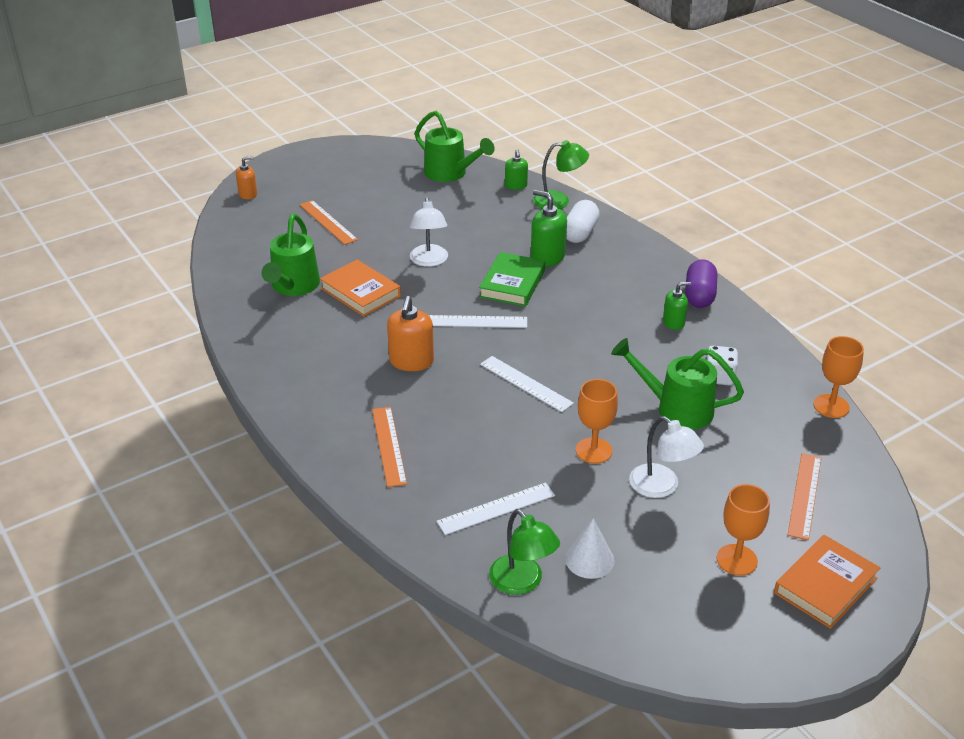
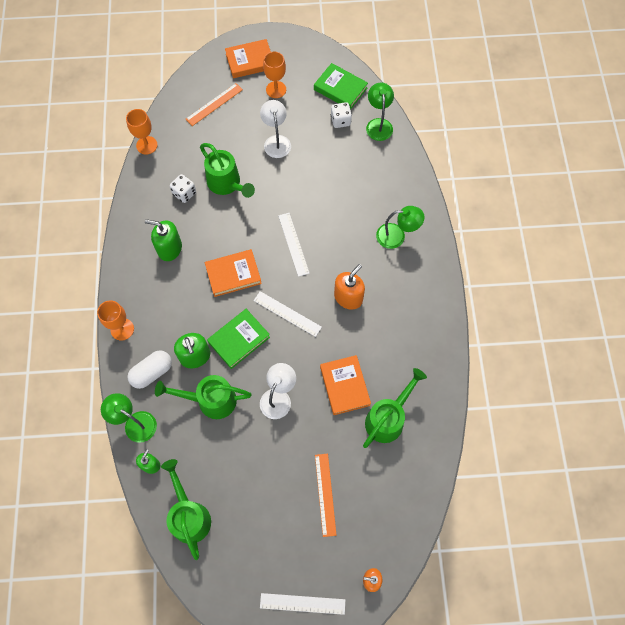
camera: 150 degrees left, 30 degrees up
(389, 446) = (397, 236): orange ruler -> green lamp
(496, 508) = (365, 168): white ruler -> white ruler (302, 603)
(499, 236) = (211, 400): none -> green watering can
(573, 329) = (233, 274): none -> orange book
(589, 559) = (340, 121): white cone -> white dice
(593, 450) = (292, 179): orange goblet -> orange goblet (122, 329)
(633, 611) = (340, 89): none -> green book
(673, 322) = (169, 248): green soap dispenser -> green soap dispenser, size x1.62
(699, 295) = (132, 263): purple capsule -> none

